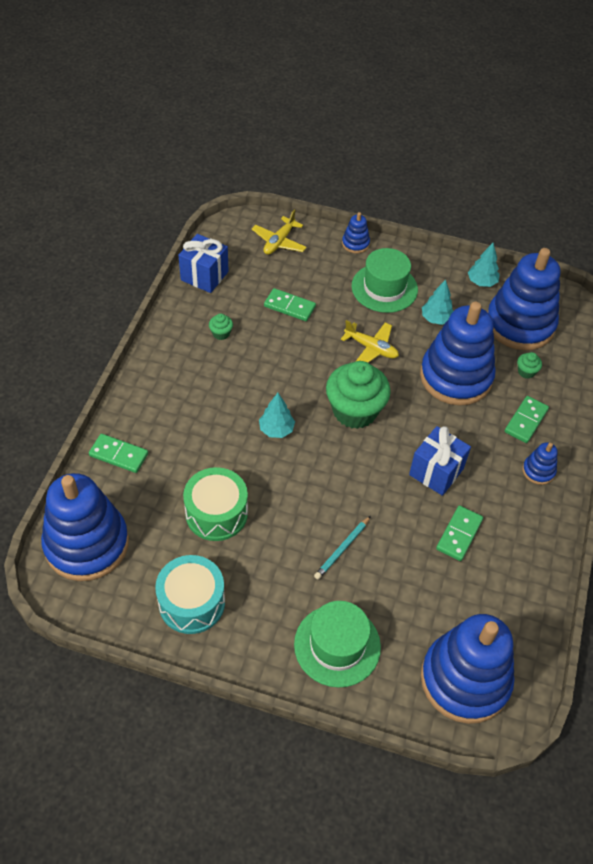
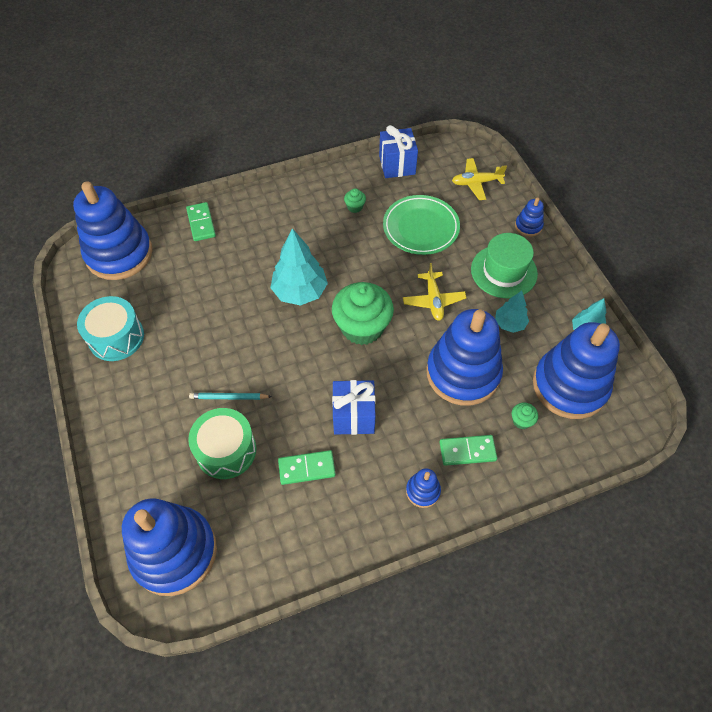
camera: 55 degrees right, 5 degrees up
(216, 513) = (198, 304): green drum -> green drum (226, 450)
(276, 429) = (300, 292): turquoise tree -> turquoise tree, size x1.72
(289, 306) = (421, 228): green domino -> green plate
(337, 645) = (143, 445): green hat -> none

